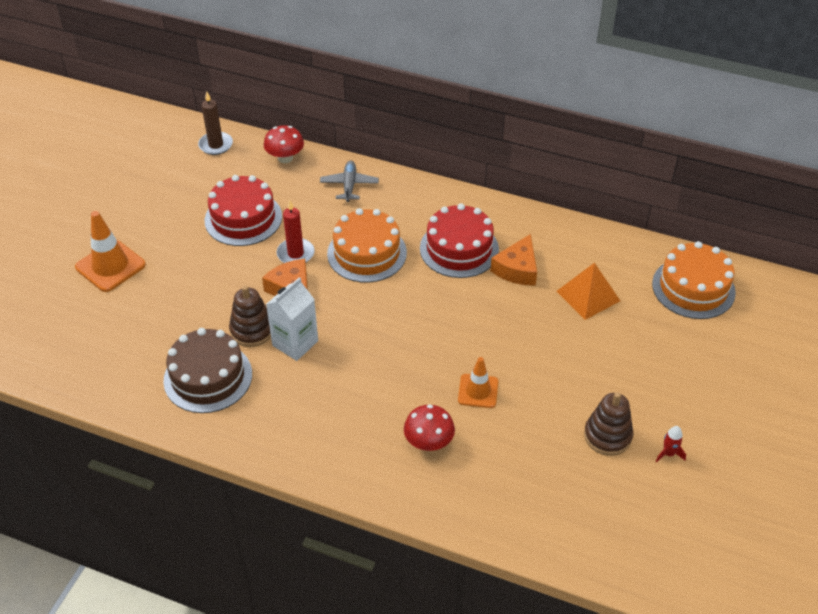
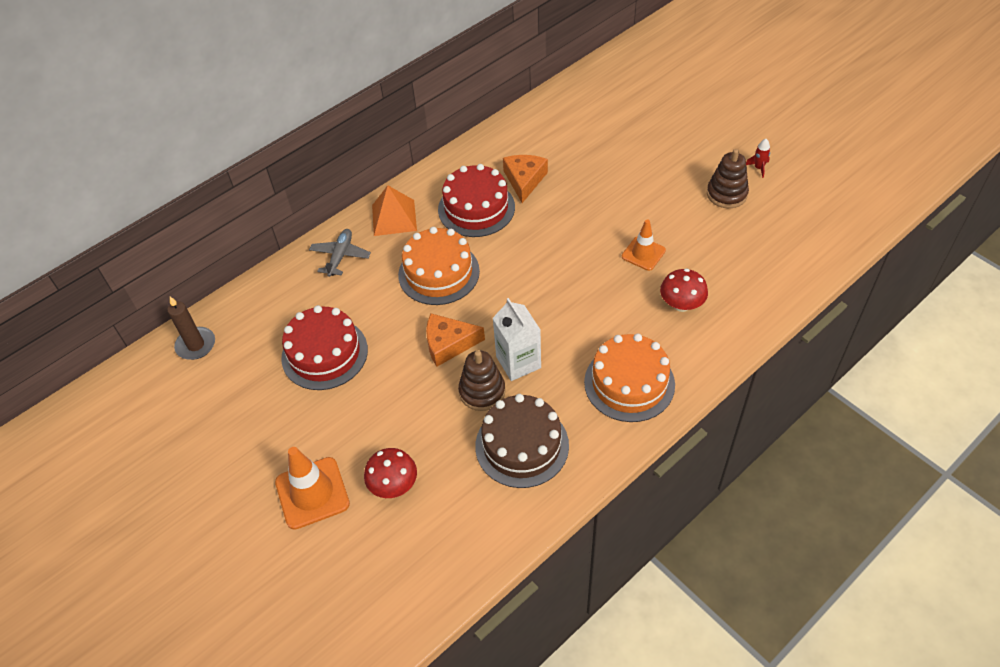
camera: 60 degrees left, 5 degrees up
(285, 158) = (263, 293): red mushroom -> red mushroom (393, 485)
(295, 254) = (403, 326): red candle -> none
(349, 185) = (340, 256): grey plane -> grey plane turned 75 degrees clockwise
(517, 269) = (524, 180): orange cheese -> orange cheese turned 135 degrees counterclockwise
(588, 296) = (580, 150): orange pyramid -> orange pyramid (394, 217)
(693, 288) = (608, 90): orange cake -> orange cake (629, 383)

